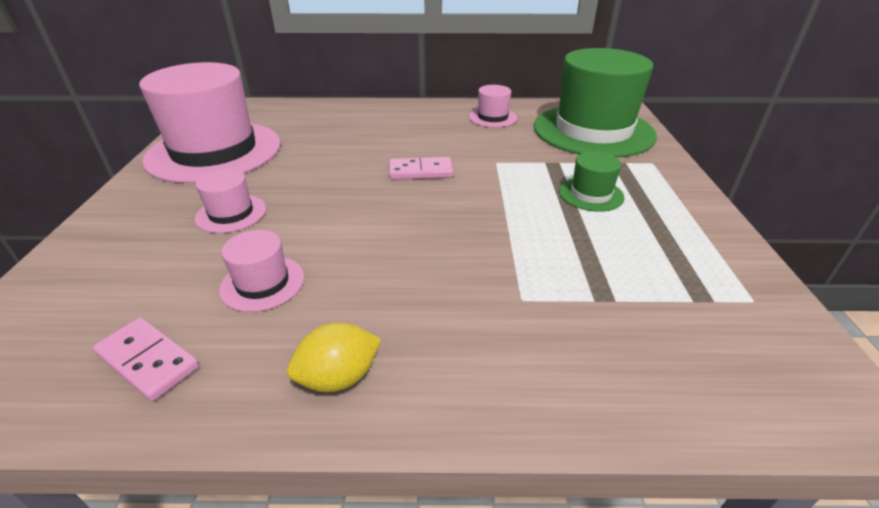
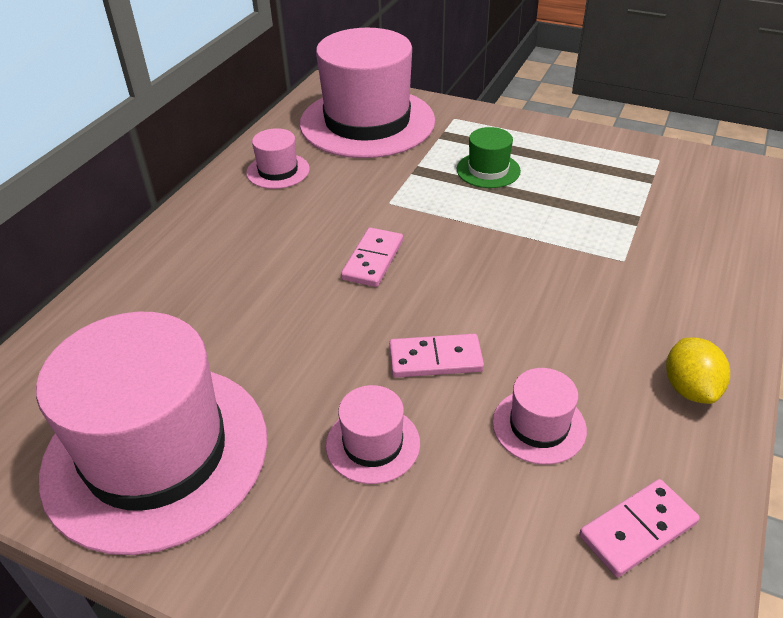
camera: 65 degrees left, 5 degrees up
(323, 220) = (435, 359): none -> pink domino
(593, 130) = (367, 122): green hat -> pink hat

